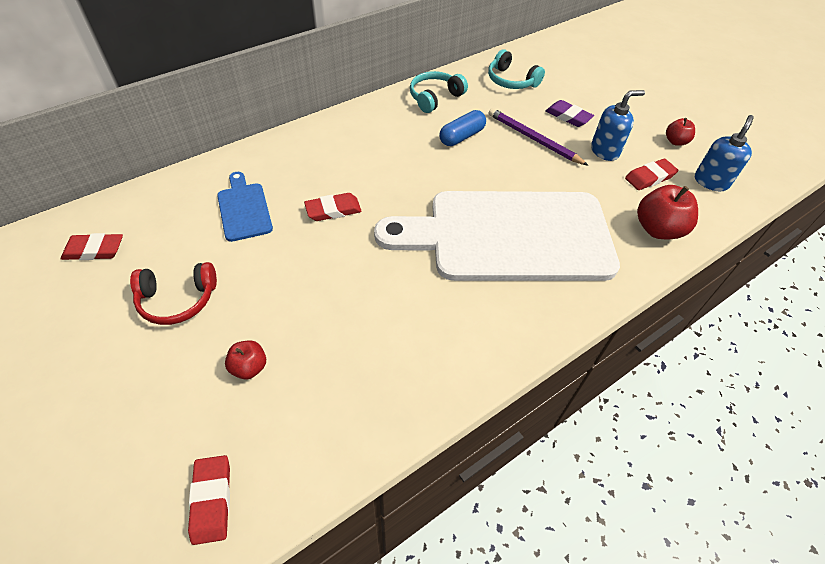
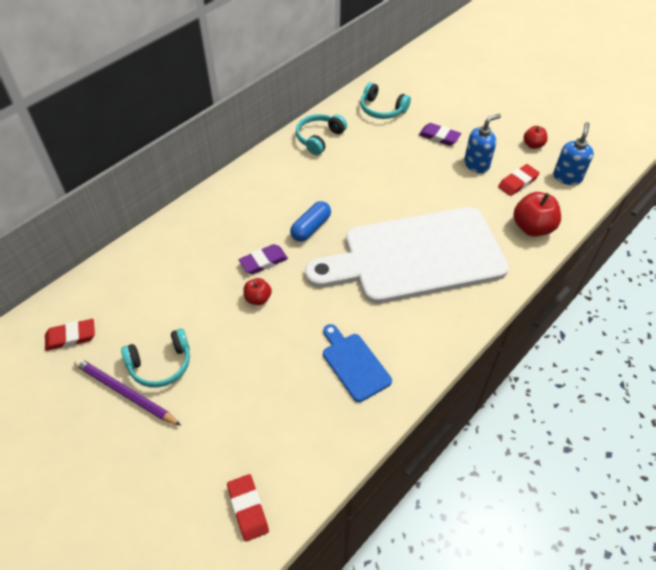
camera: 10 degrees left, 0 degrees up
(178, 299) = (161, 364): red headphones -> turquoise headphones
(244, 209) = (186, 275): blue cutting board -> blue cutting board (354, 364)
(249, 367) = (240, 406): red apple -> red apple (258, 298)
(333, 210) = (263, 261): red eraser -> purple eraser
(461, 136) = (353, 173): blue capsule -> blue capsule (311, 228)
(533, 139) = (414, 164): purple pencil -> purple pencil (125, 393)

